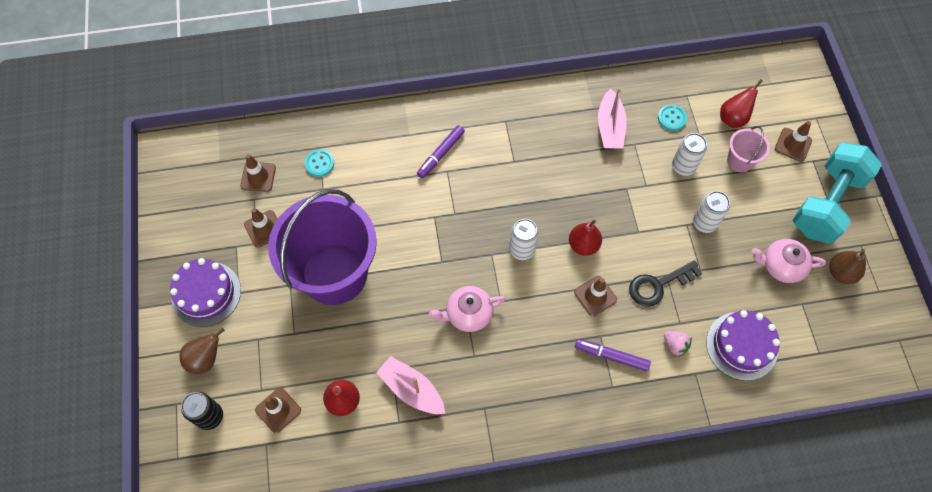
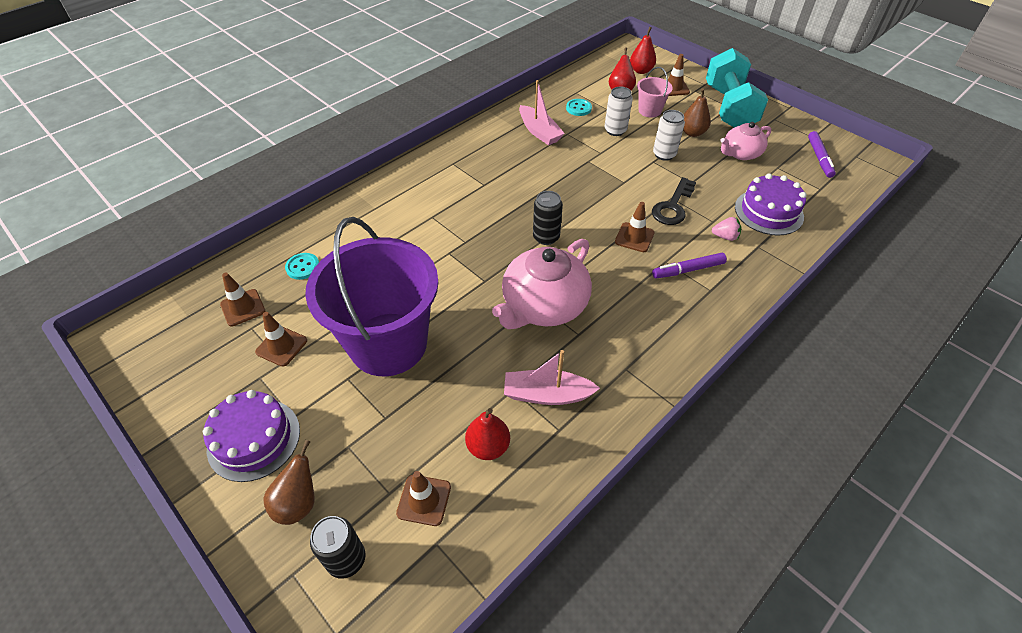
camera: 35 degrees left, 15 degrees down
(441, 154) = (416, 208): purple marker -> purple marker (819, 158)
(468, 314) = (543, 306): pink teapot -> pink teapot, size x1.70
(522, 249) = (546, 237): white can -> black can
(583, 245) = (592, 210): red pear -> red pear (641, 71)
(841, 273) = (780, 139): brown pear -> brown pear (692, 133)

